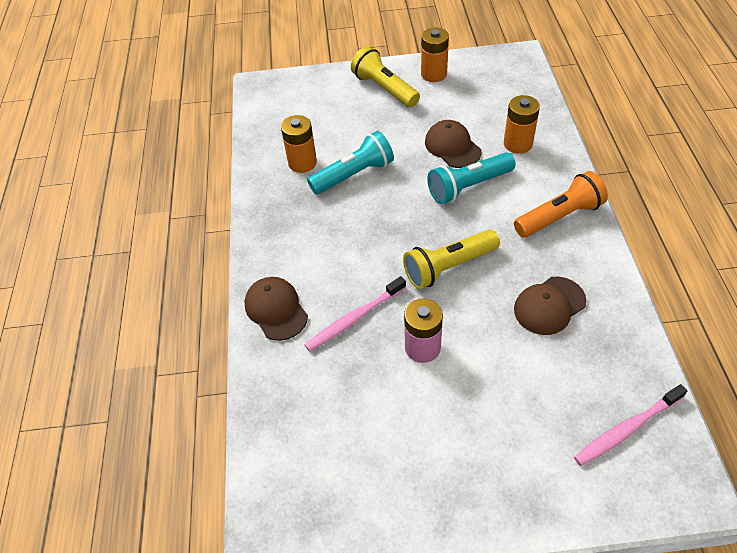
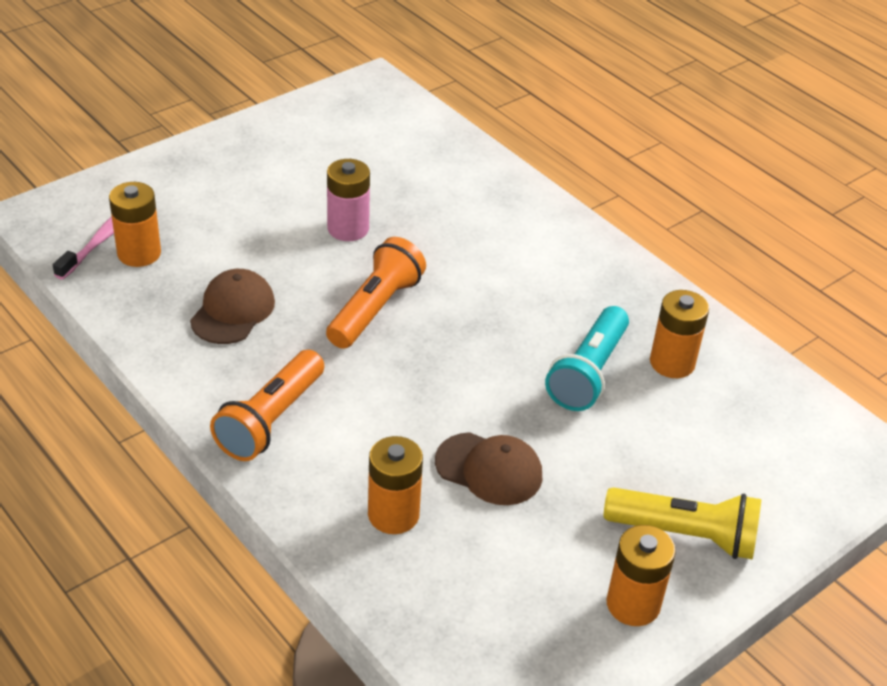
camera: 140 degrees right, 10 degrees down
(276, 309) = (525, 207): brown cap -> none
(354, 319) = (438, 227): pink toothbrush -> none
(448, 267) = (375, 308): yellow flashlight -> orange flashlight
(468, 187) = (420, 415): turquoise flashlight -> none
(604, 394) = (139, 253): none -> orange battery

